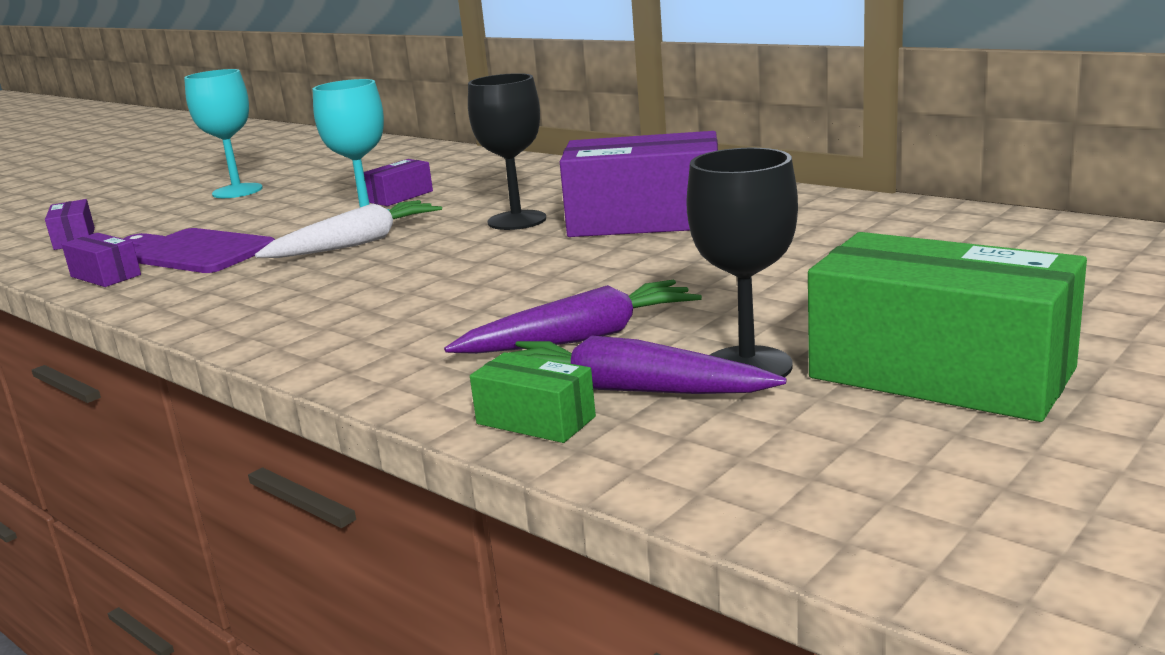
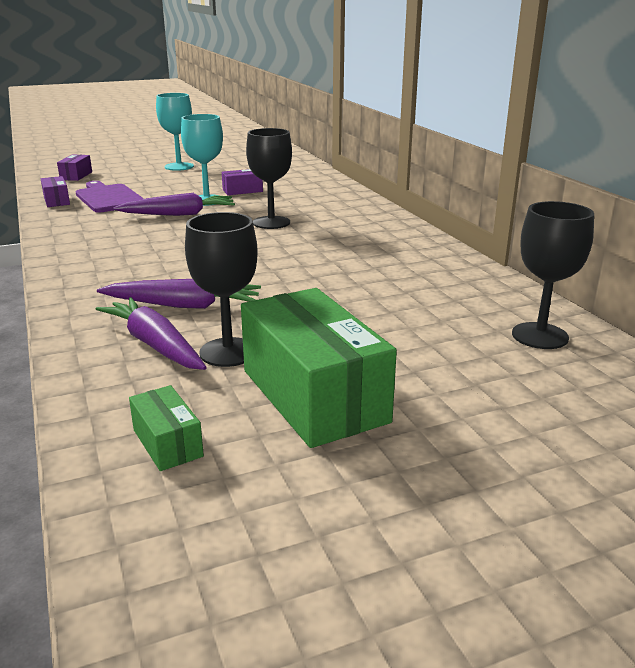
camera: 25 degrees right, 5 degrees up
(357, 244) = (179, 214): white carrot -> purple carrot
(535, 420) = (89, 345): green box -> green box (167, 443)
(645, 220) = (333, 242): purple box -> none
(1059, 244) = (540, 336): none -> black goblet

